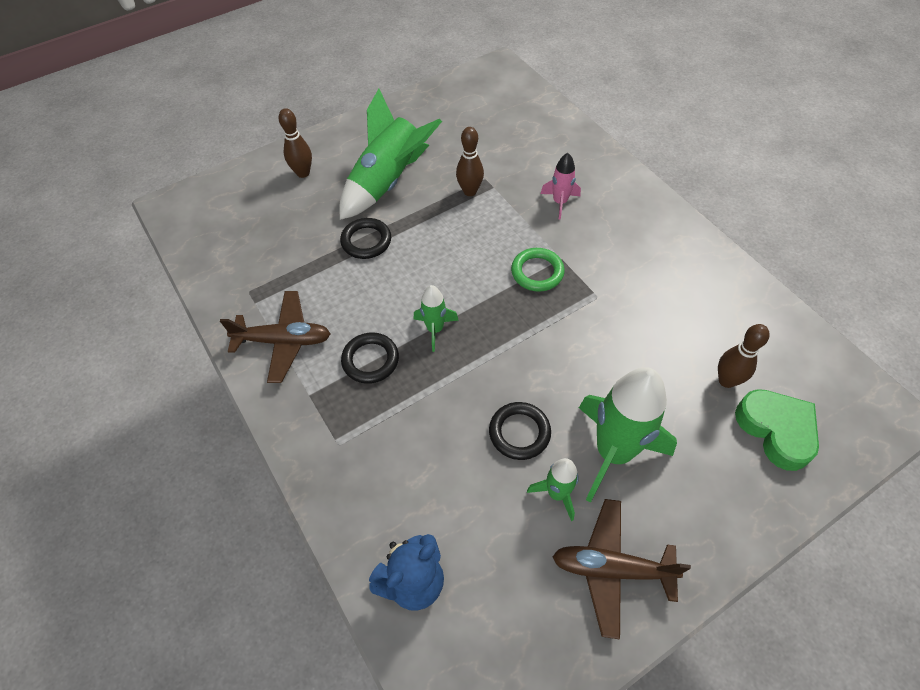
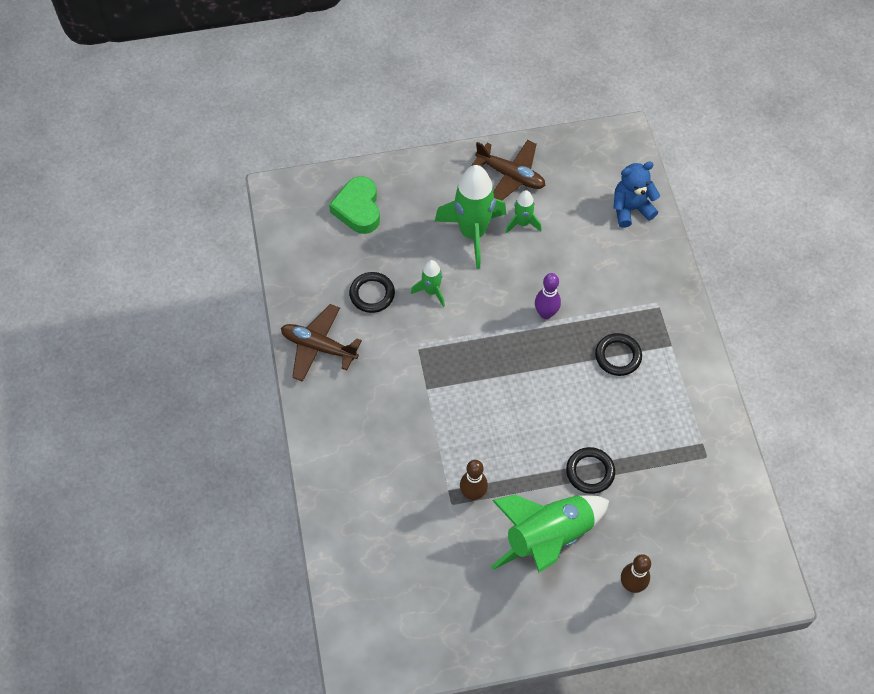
camera: 160 degrees left, 5 degrees up
(284, 341) = (683, 397): brown plane -> brown plane (318, 347)
(435, 329) = (559, 363): green rocket -> green rocket (431, 291)
(473, 380) = (545, 313): none -> purple bowling pin
(519, 433) = (529, 266): black ring -> black ring (372, 294)
(537, 272) = (454, 383): green ring -> none
(560, 202) = (396, 447): pink rocket -> none
(726, 380) = (366, 249): brown bowling pin -> none

